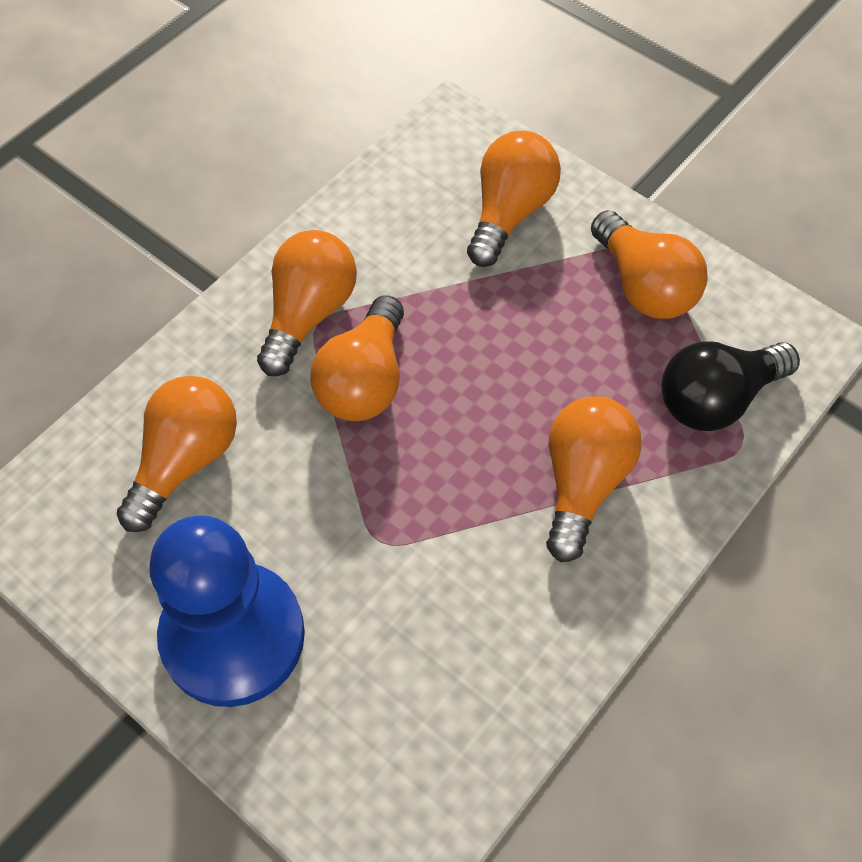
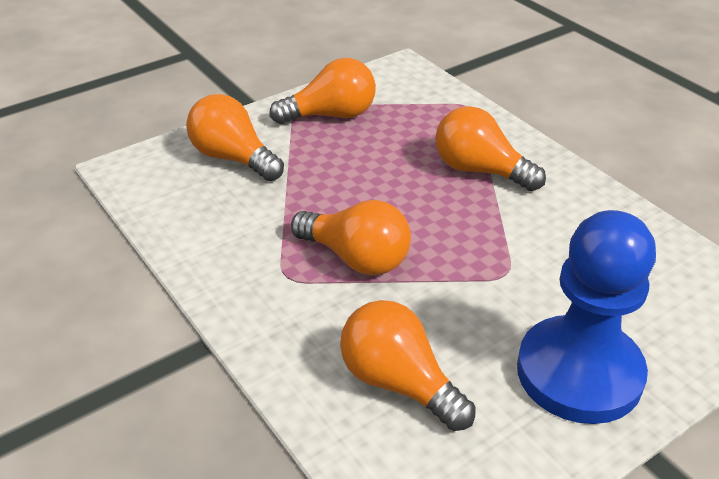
camera: 75 degrees left, 20 degrees down
(308, 314) = (274, 280): orange light bulb -> none
(716, 399) = (432, 107): black light bulb -> none

